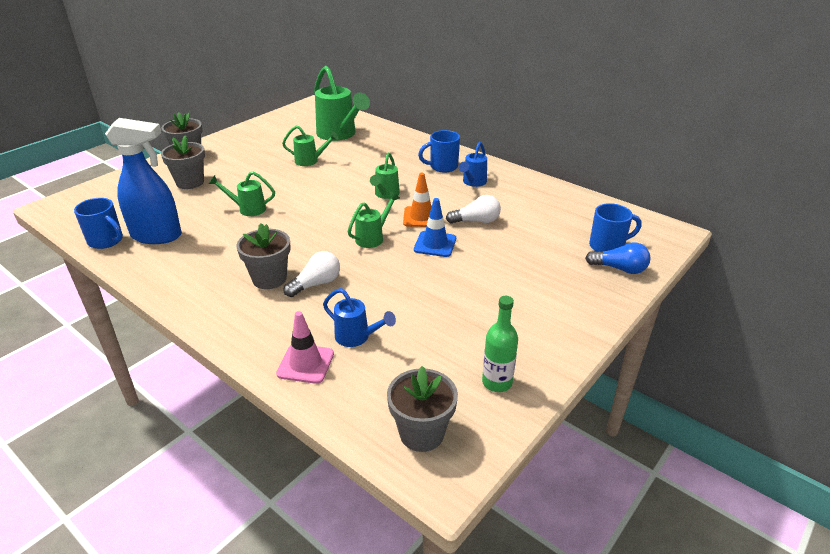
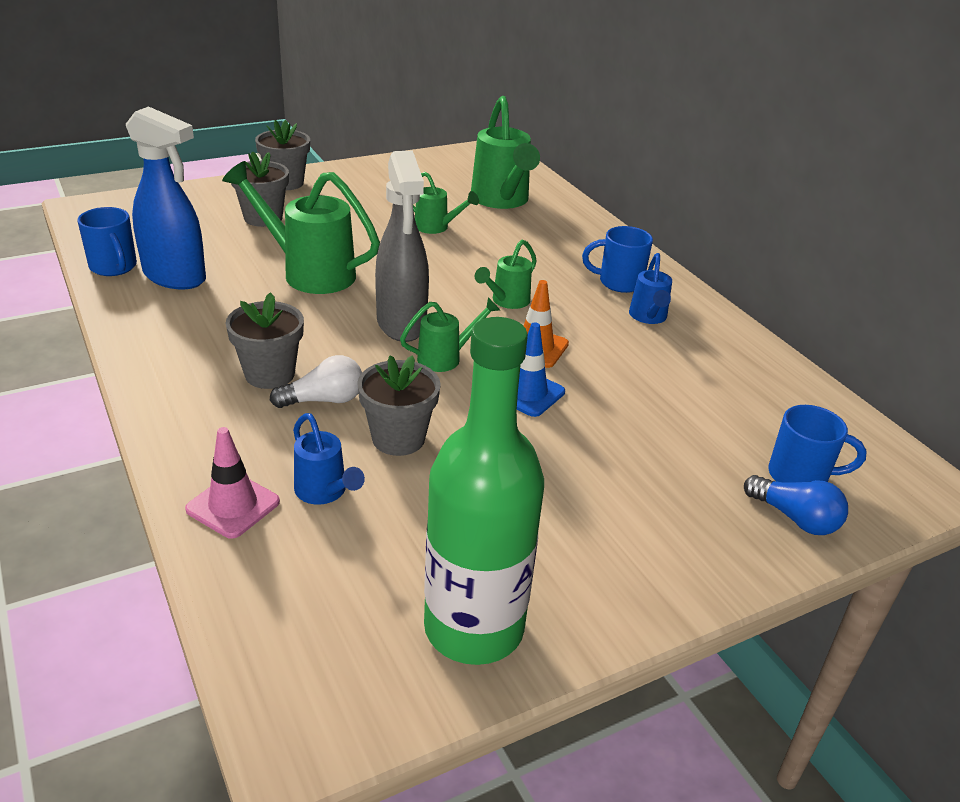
camera: 20 degrees right, 0 degrees up
(247, 209) = (308, 272): green watering can -> green watering can, size x1.86
(331, 225) = (401, 324): none -> grey spray bottle
(421, 433) = (314, 662): grey flower pot -> grey flower pot (398, 438)
(473, 183) = (648, 318): blue watering can -> blue watering can turned 45 degrees counterclockwise
(476, 221) = (613, 376): white light bulb -> none
(497, 382) = (474, 628): green bottle -> green bottle, size x2.06

